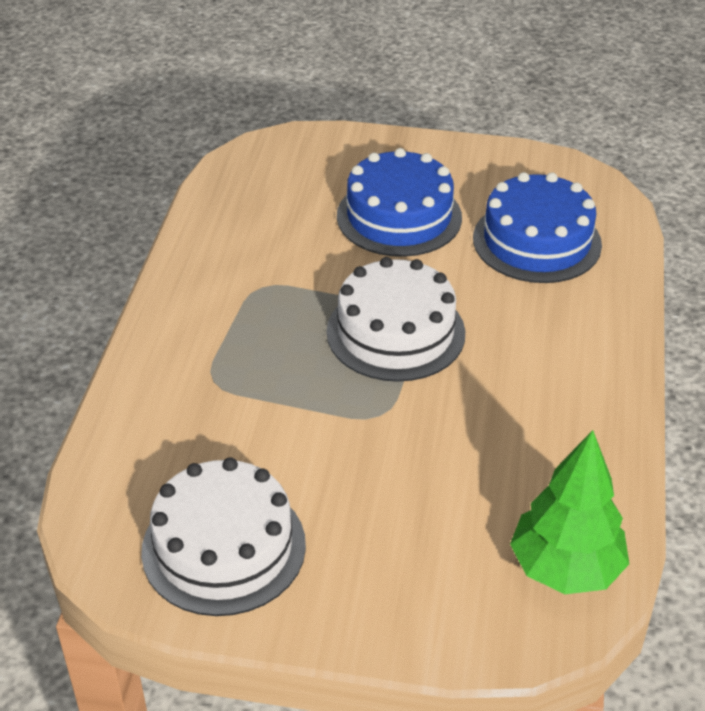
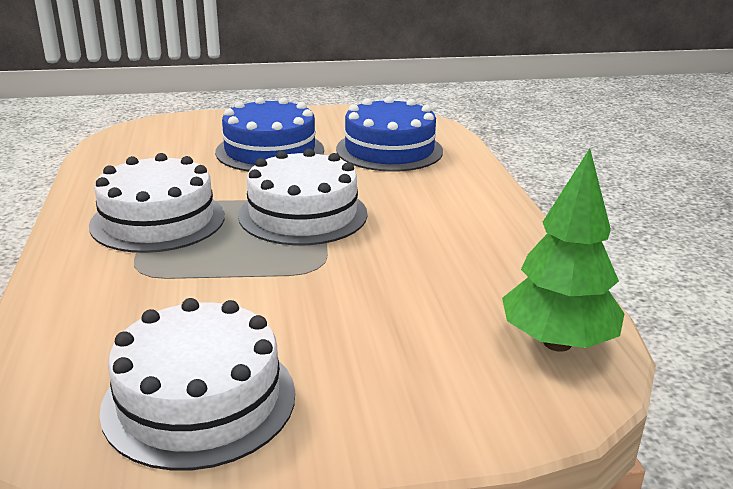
camera: 20 degrees left, 15 degrees down
(248, 310) = (158, 220): none -> white cake

